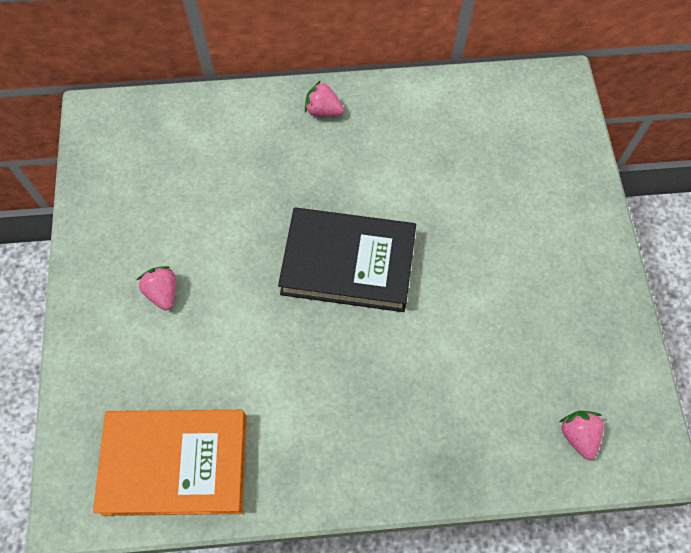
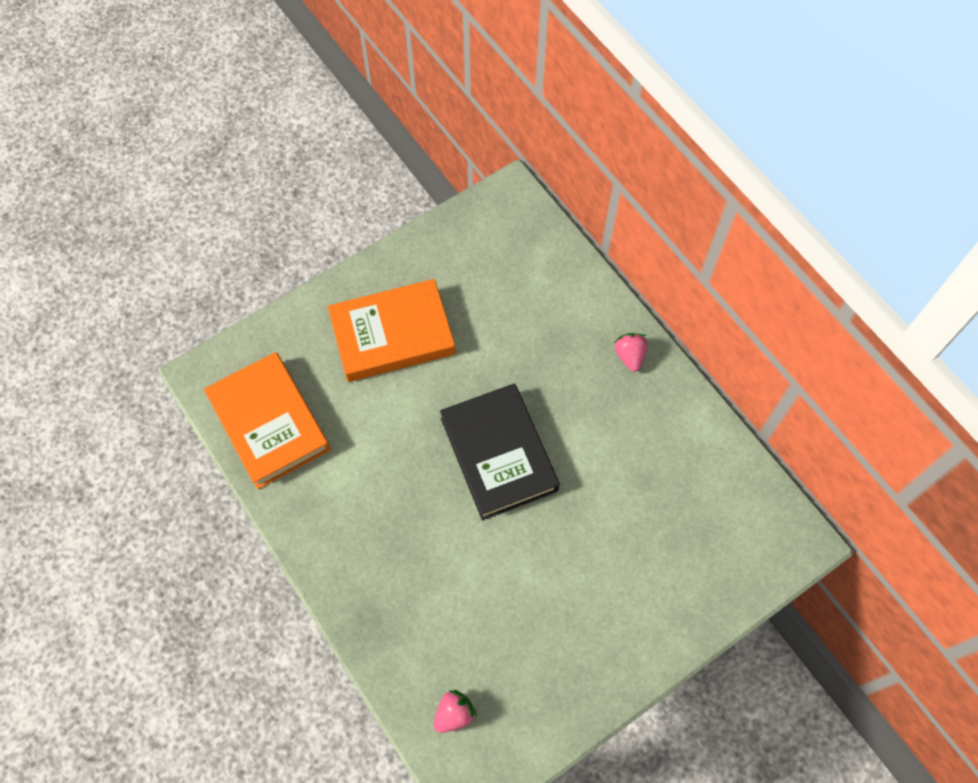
camera: 60 degrees right, 0 degrees up
(163, 293) = (392, 335): pink strawberry -> orange book

